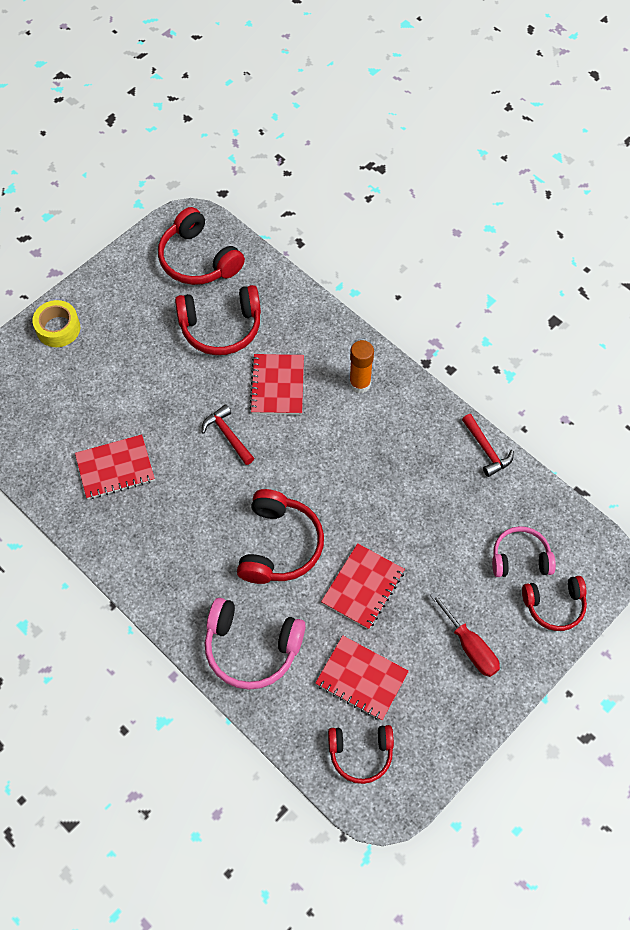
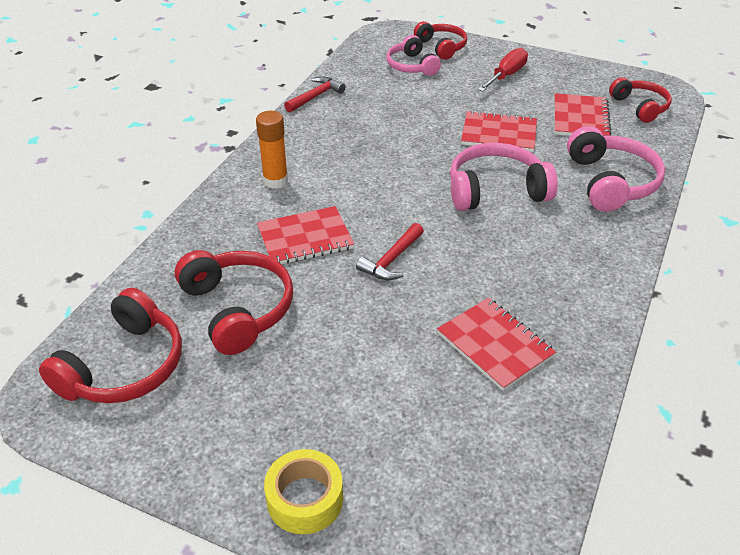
camera: 110 degrees left, 20 degrees down
(279, 545) = (496, 190): red headphones -> pink headphones

